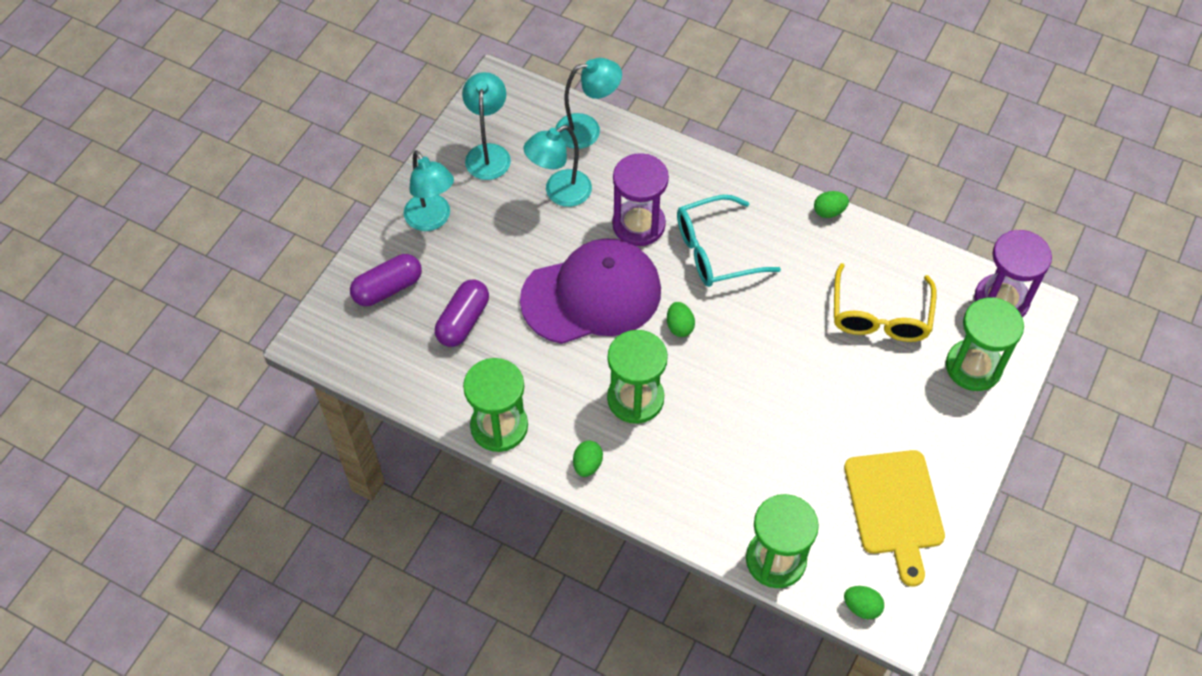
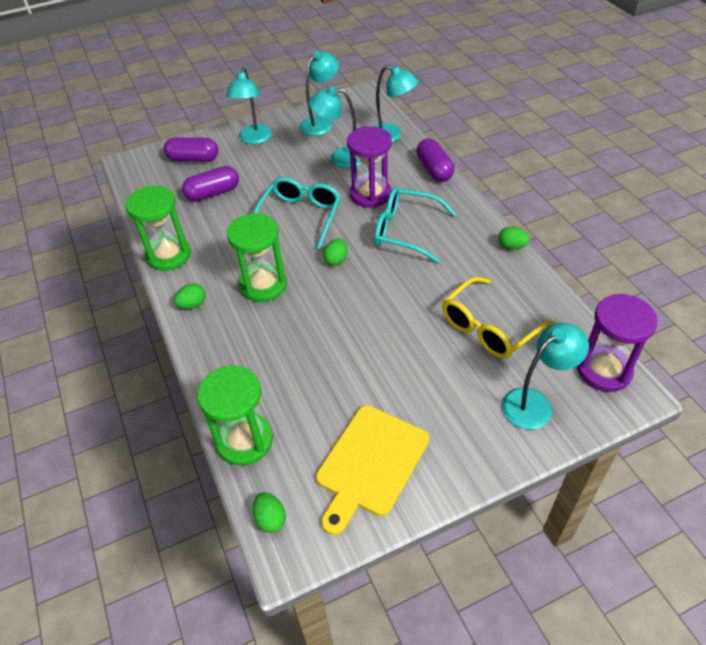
camera: 40 degrees right, 10 degrees down
(591, 295) = (300, 216): purple cap -> turquoise glasses
(675, 154) = (434, 169): none -> purple capsule
(973, 367) = (535, 403): green hourglass -> turquoise lamp

